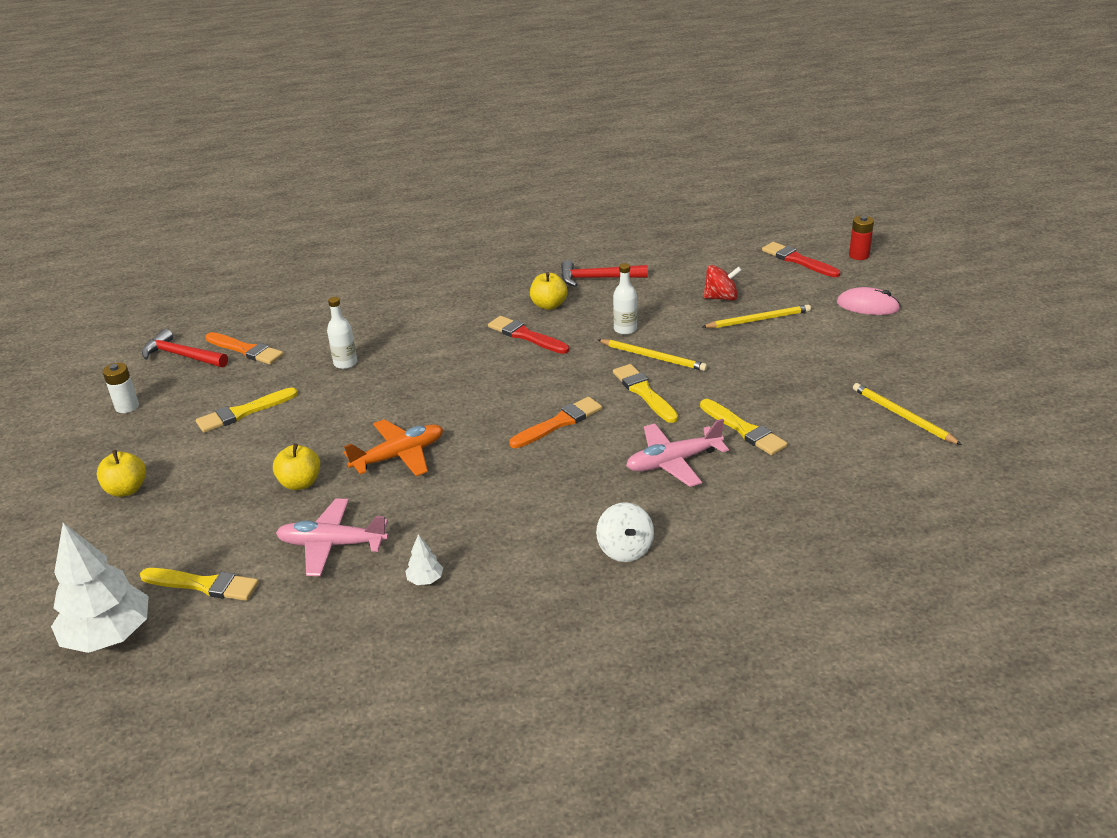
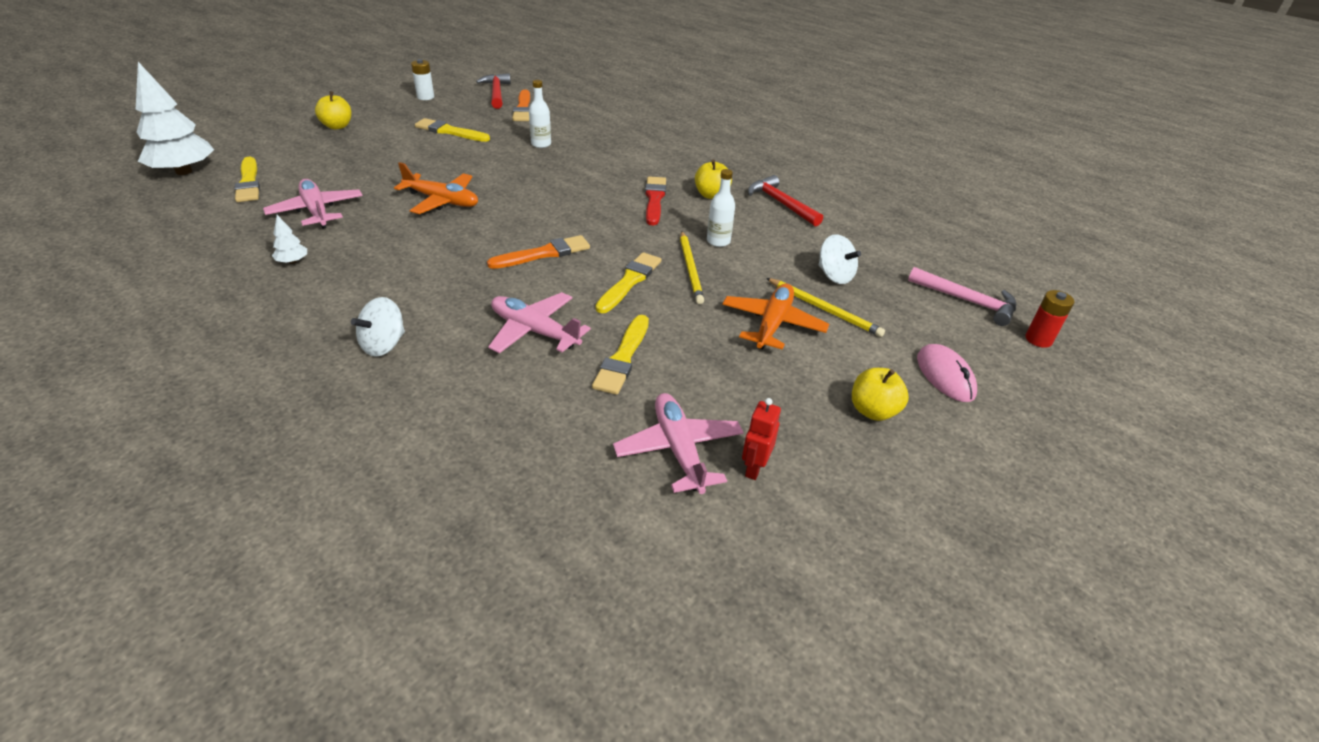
camera: 50 degrees right, 5 degrees up
(300, 483) = (382, 176): yellow apple -> yellow apple (873, 411)
(559, 423) = (544, 253): orange brush -> orange brush turned 45 degrees counterclockwise
(721, 298) = (834, 276): red spinning top -> white spinning top
(757, 348) = (772, 324): none -> orange plane
(798, 260) = (967, 301): red brush -> pink hammer
(864, 440) = (679, 449): none -> pink plane
(902, 416) = (754, 468): yellow pencil -> red robot

